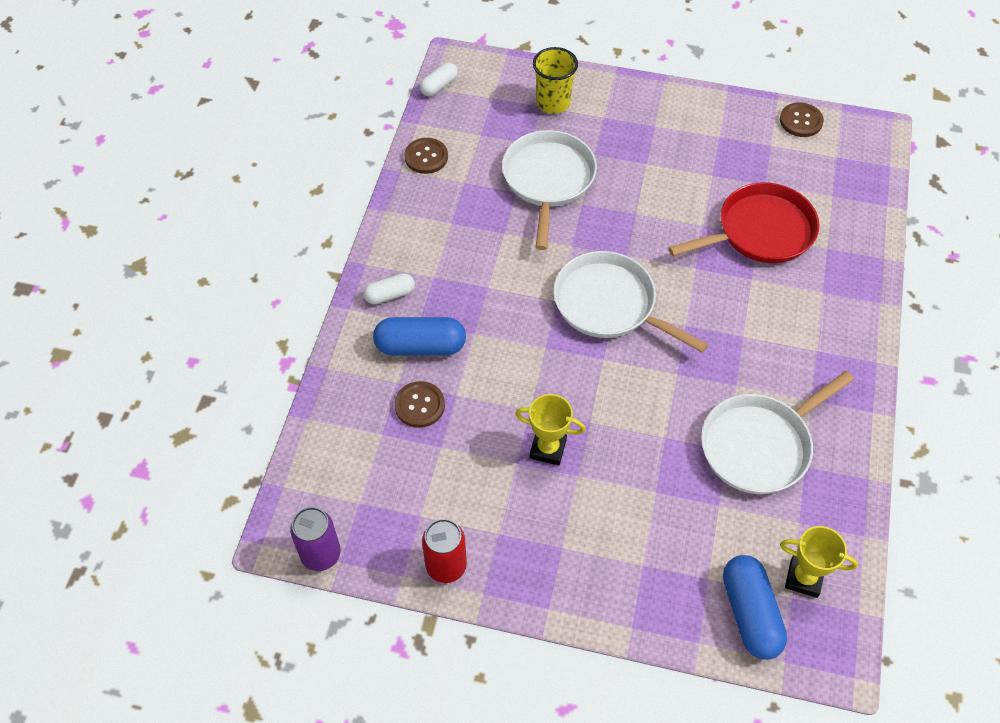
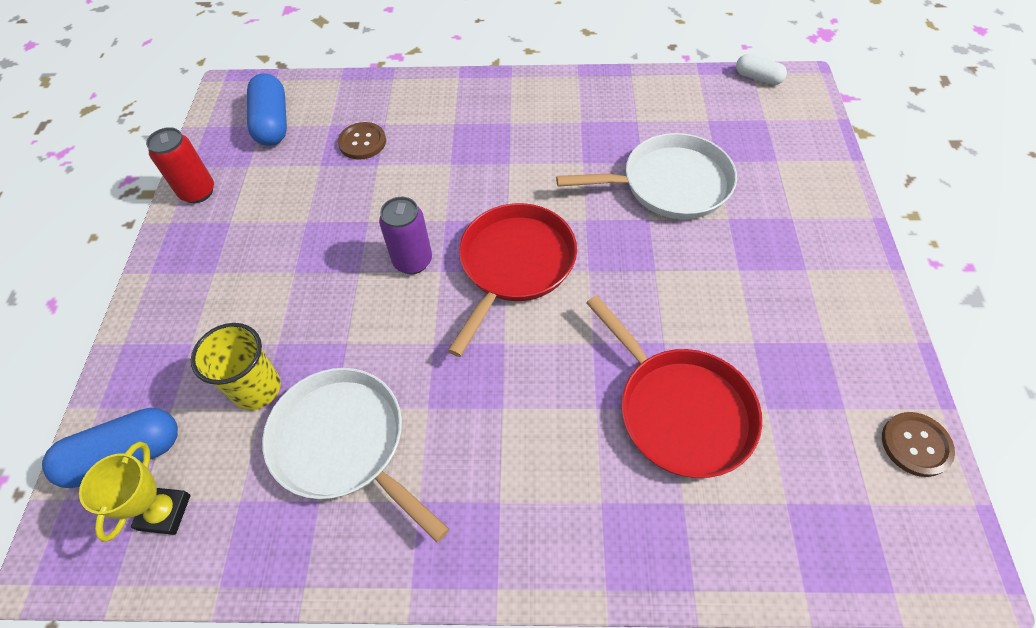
camera: 80 degrees right, 0 degrees up
(321, 554) = (212, 114): purple can -> purple can (413, 261)
(390, 295) = (480, 98): white capsule -> none
(420, 346) = (427, 130): blue capsule -> blue capsule (273, 123)
(426, 157) = (657, 88): brown button -> none
(548, 449) = (323, 242): yellow trophy -> none
(553, 103) = (787, 169): yellow cup -> yellow cup (257, 389)
(609, 304) = (514, 265): white pan -> red pan

